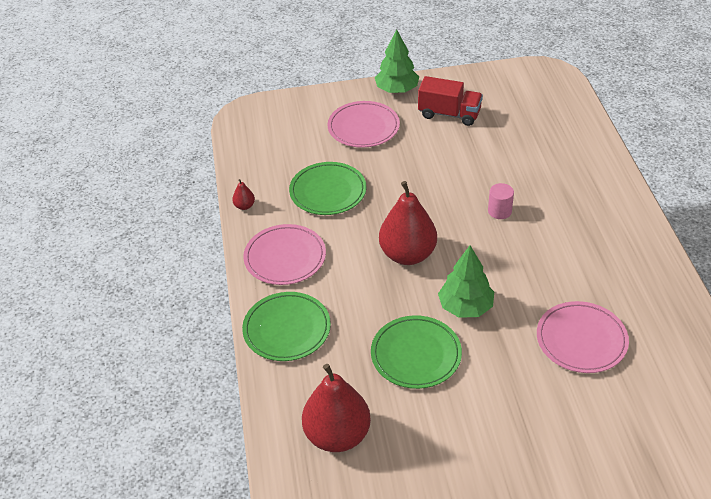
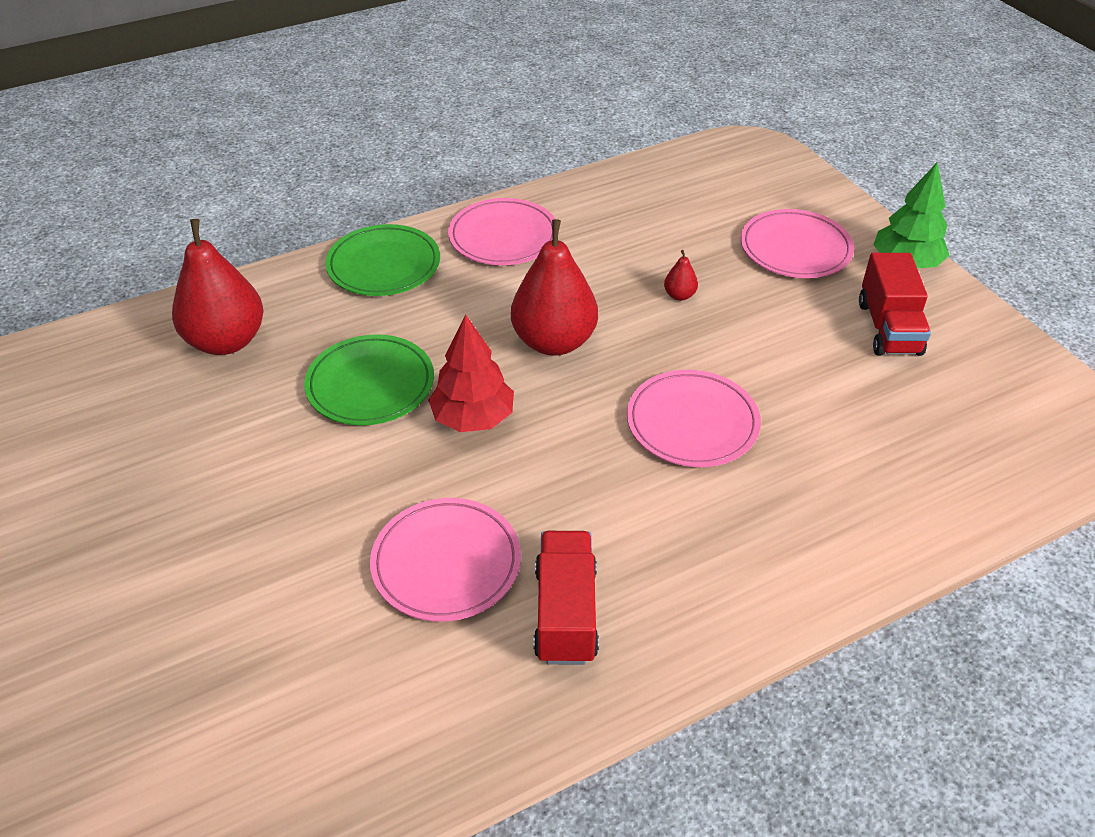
camera: 70 degrees right, 0 degrees up
(244, 206) = (579, 185): red pear -> red pear (679, 295)
(328, 191) = (642, 245): green plate -> none
(465, 307) = (473, 418): green tree -> red tree
(499, 211) = (692, 423): pink cylinder -> pink plate
(626, 295) = (565, 613): none -> red truck

